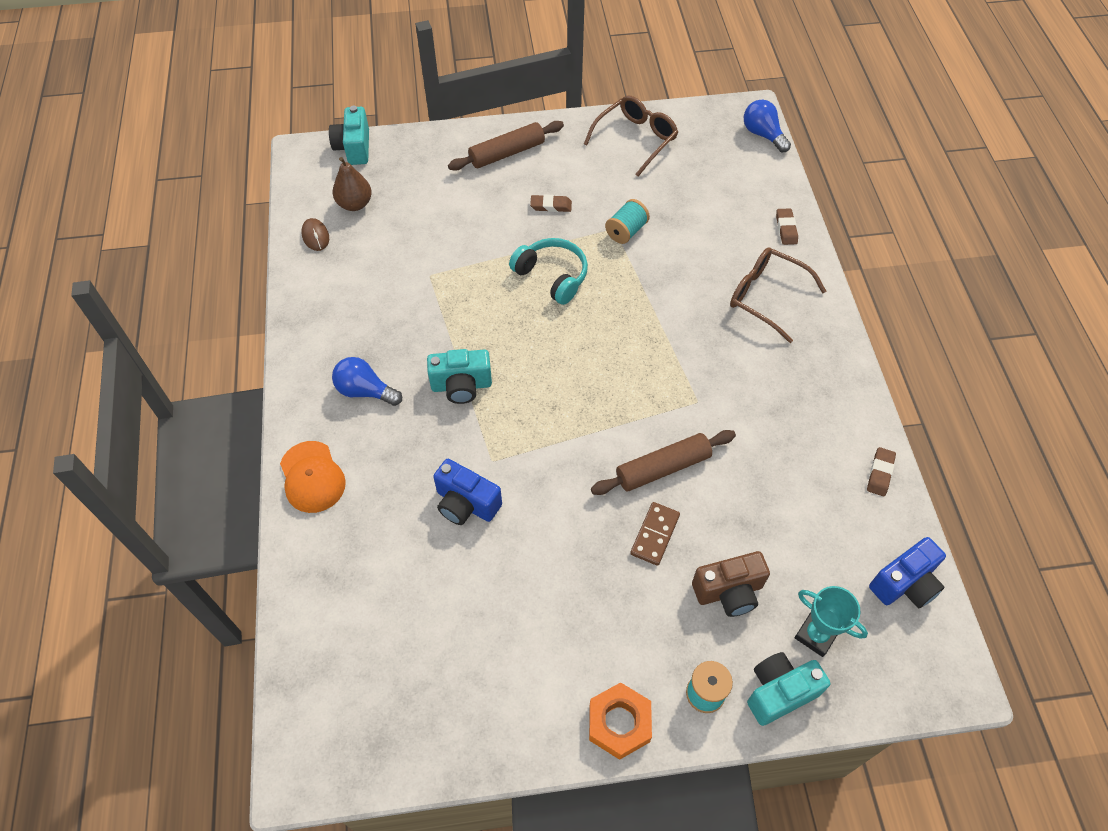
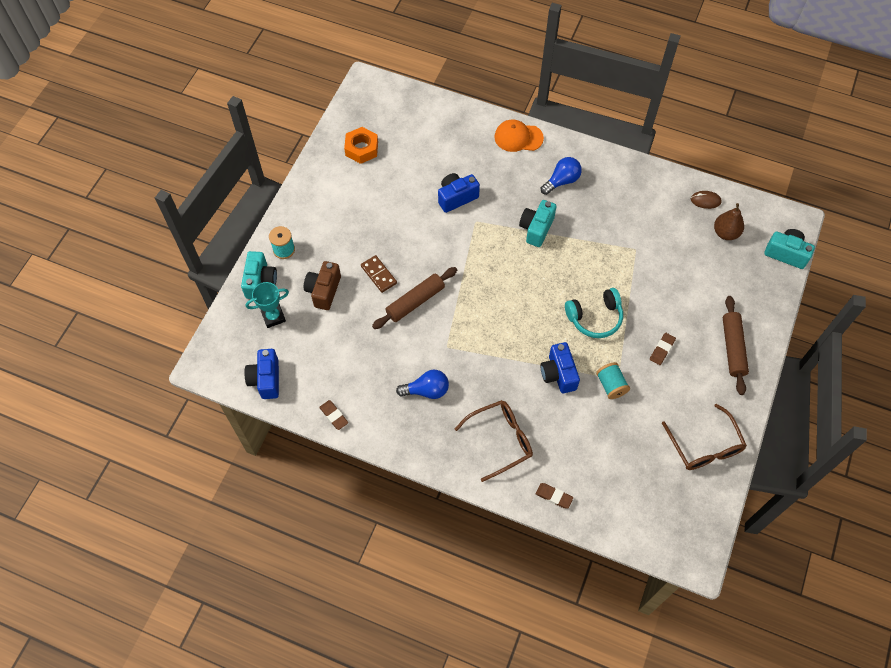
camera: 120 degrees right, 5 degrees up
(619, 723) = (298, 207): orange nut -> orange nut (361, 149)
(648, 280) = (558, 374): none -> blue camera
(663, 468) = (415, 302): brown rolling pin -> brown rolling pin turned 45 degrees clockwise
(763, 135) = (663, 548): blue light bulb -> blue light bulb (426, 390)

